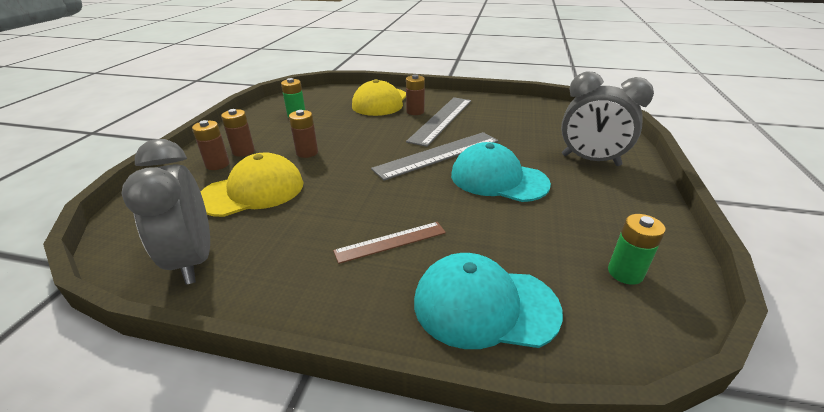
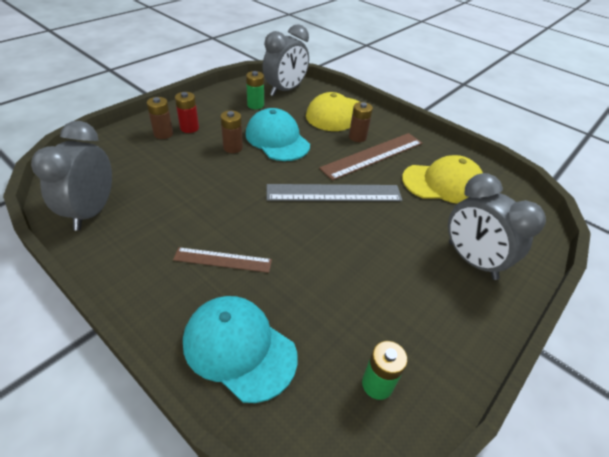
camera: 25 degrees right, 10 degrees up
(243, 151) = (189, 128): brown battery -> red battery
(253, 191) = (168, 169): yellow cap -> yellow cap (443, 183)
(315, 98) = (285, 90): none -> grey clock
(442, 120) = (373, 155): grey ruler -> brown ruler
(498, 179) = (362, 241): turquoise cap -> turquoise cap (277, 139)

